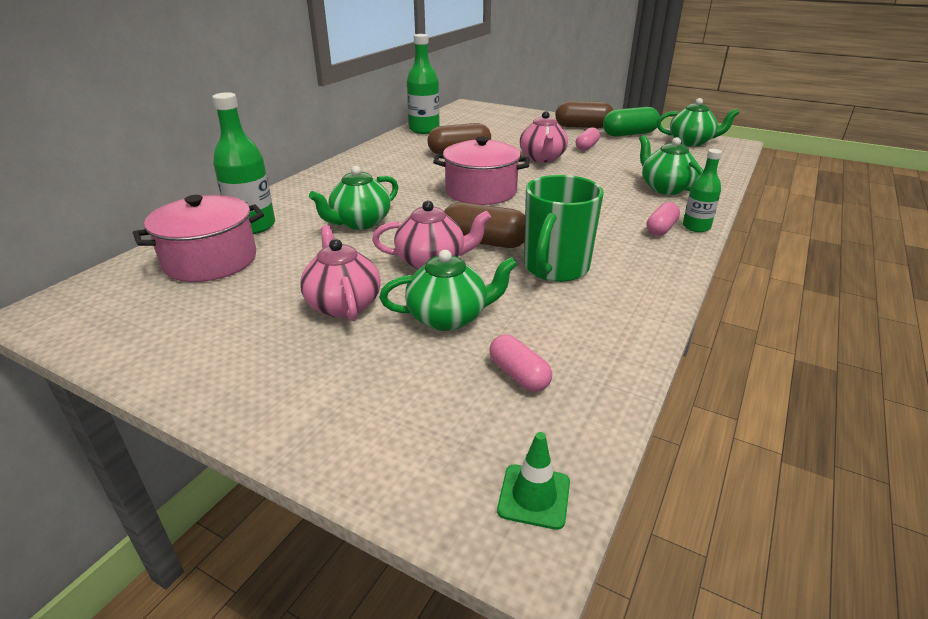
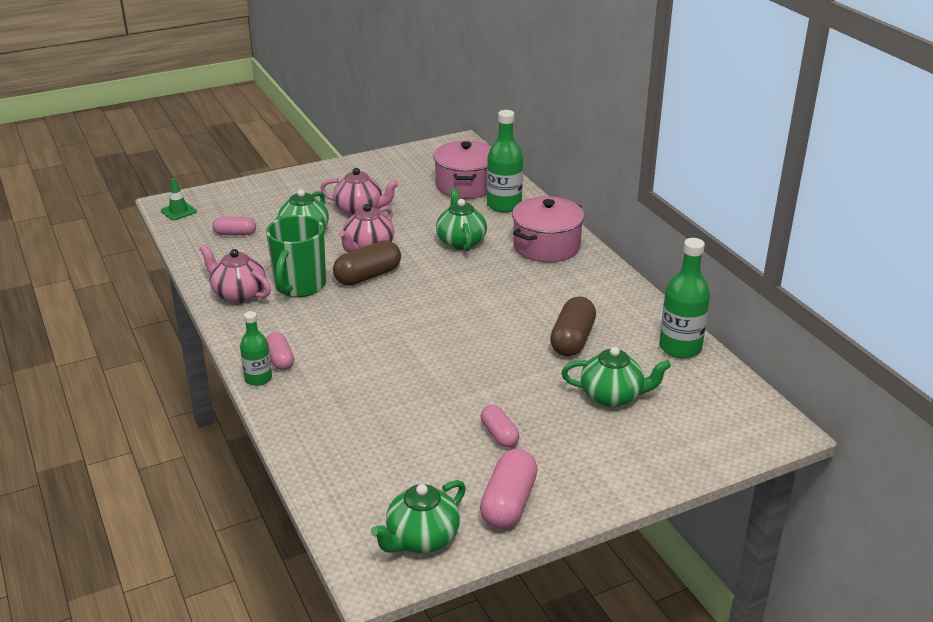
camera: 125 degrees right, 0 degrees up
(481, 192) = (455, 310): pink pot -> pink pot (546, 246)
(542, 158) = (498, 383): pink teapot -> pink teapot (238, 294)
(555, 268) = (299, 286): green mug -> green mug turned 135 degrees counterclockwise
(583, 127) = (579, 480): brown capsule -> none
(629, 134) = (508, 503): green capsule -> pink capsule
(665, 188) = (336, 414): green teapot -> green teapot (612, 396)

